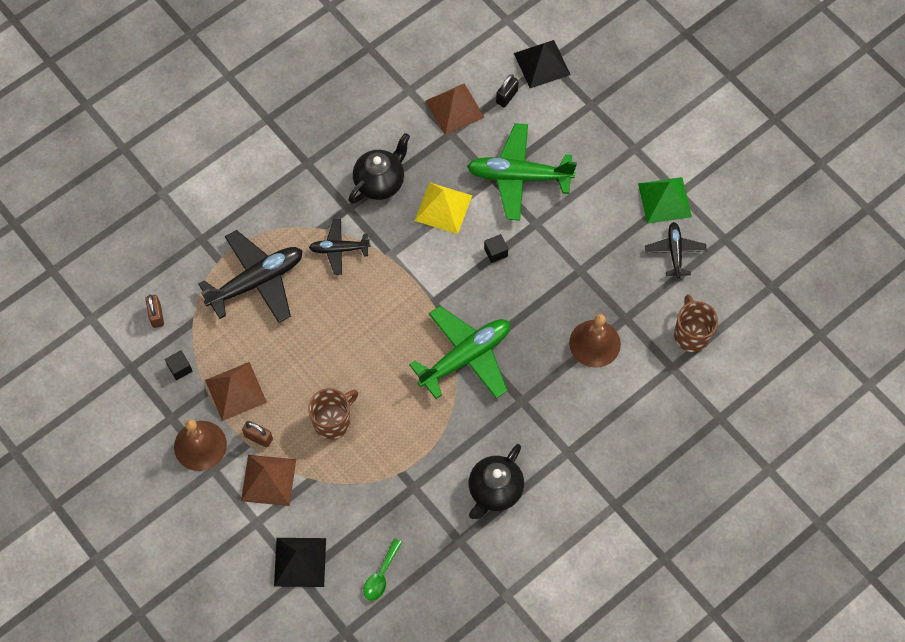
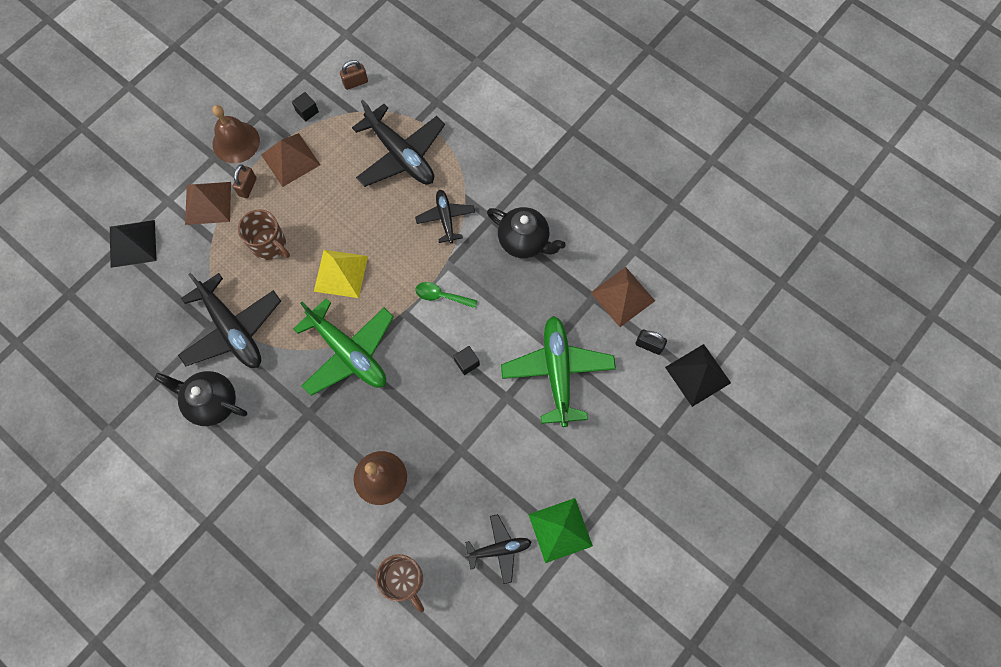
camera: 80 degrees right, 5 degrees up
(381, 575) = (123, 314): green spoon -> green spoon (441, 296)
(420, 465) = (232, 329): none -> black plane
(443, 208) = (507, 304): yellow pyramid -> yellow pyramid (340, 273)
(691, 334) = (404, 580): brown mug -> brown mug turned 75 degrees clockwise

